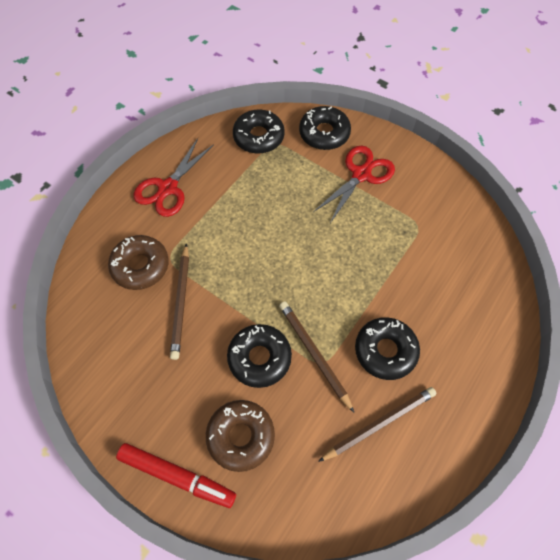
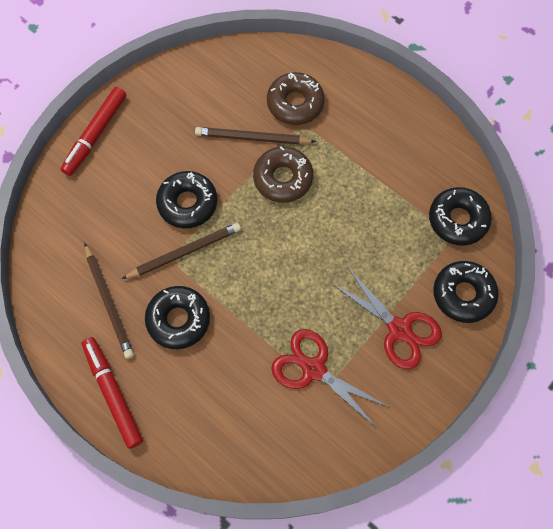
camera: 95 degrees right, 5 degrees up
(168, 188) = (387, 126): red scissors -> red scissors (313, 369)
(241, 436) = (118, 184): brown donut -> brown donut (283, 178)
(470, 403) = (113, 393): none -> red marker

